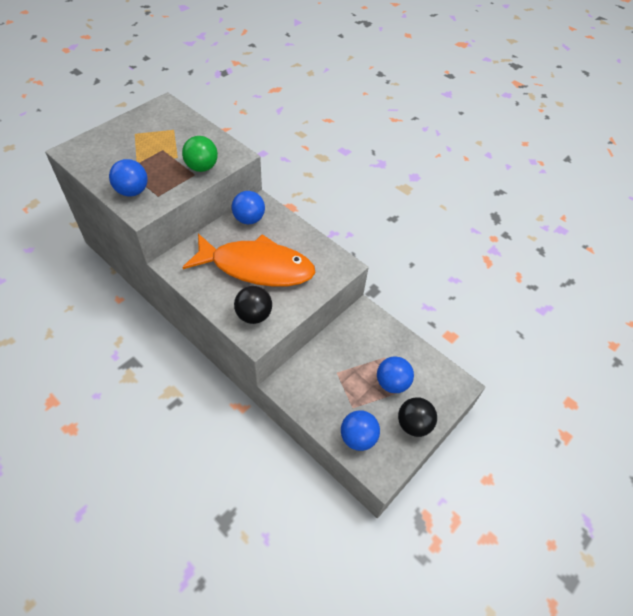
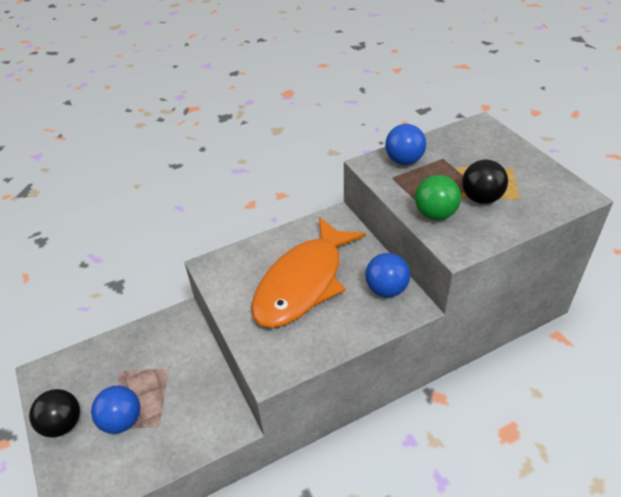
camera: 115 degrees right, 10 degrees down
(254, 315) = (237, 269): black ball -> black ball (481, 198)
(358, 438) = (87, 365): blue ball -> none

